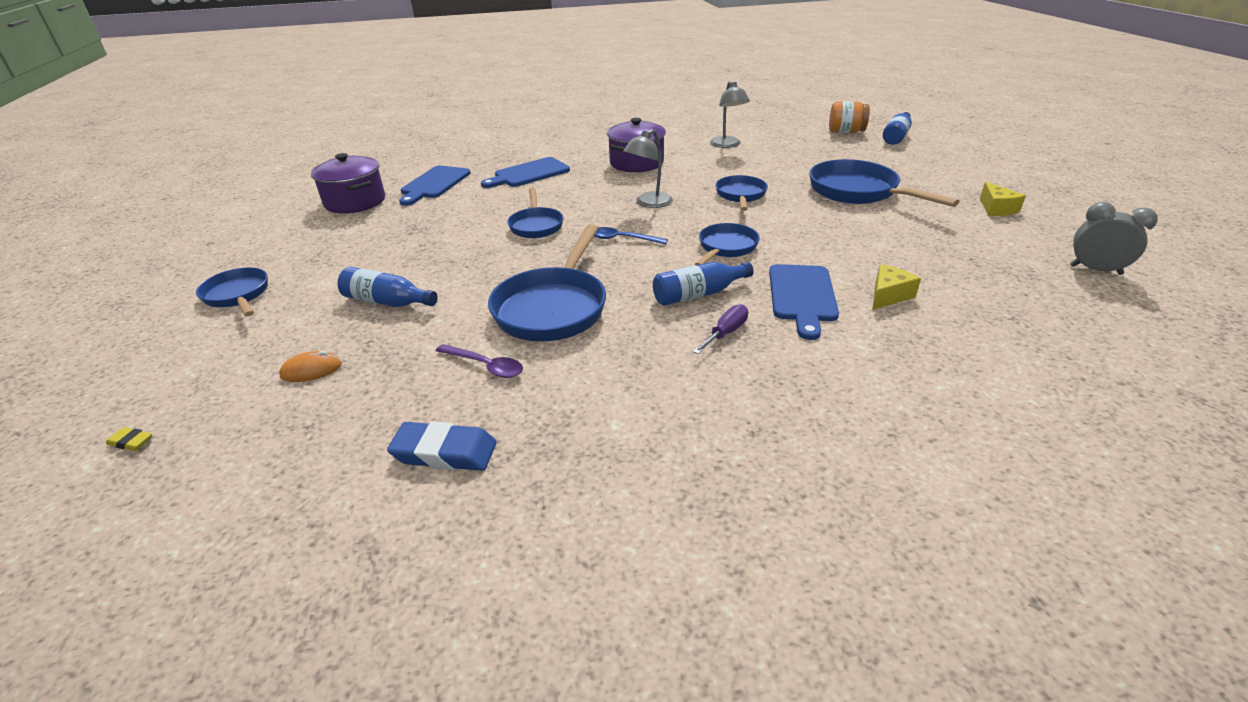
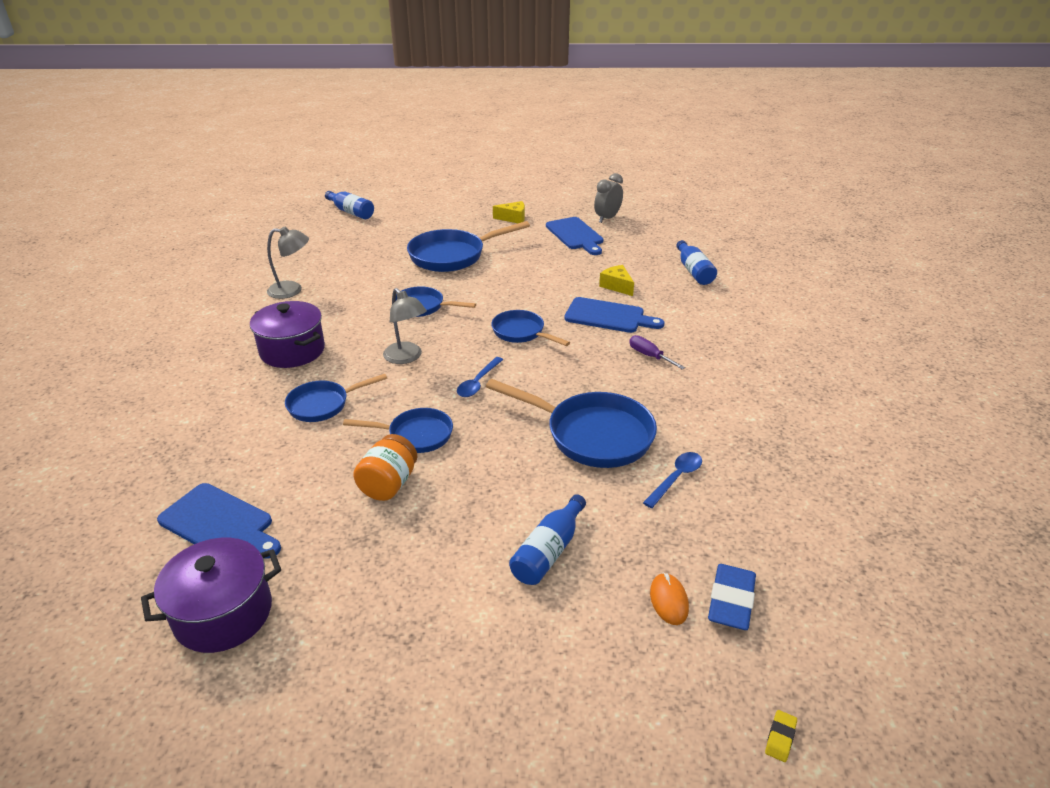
camera: 80 degrees left, 0 degrees up
(238, 295) = (484, 712): blue pan -> blue pan (323, 405)
(445, 452) = (783, 501): blue eraser -> blue eraser (731, 601)
(485, 366) = (676, 478): purple spoon -> blue spoon
(529, 173) = (256, 432): blue cutting board -> blue cutting board (575, 235)
(698, 294) = (592, 358): blue bottle -> blue bottle (694, 271)
(845, 132) = (318, 229): orange jar -> orange jar (388, 484)

